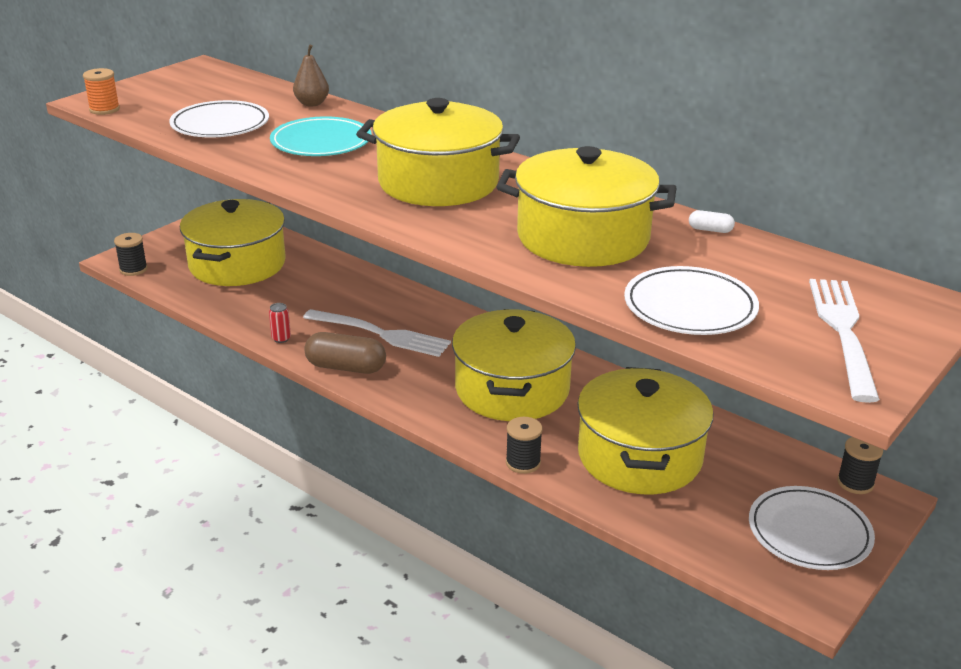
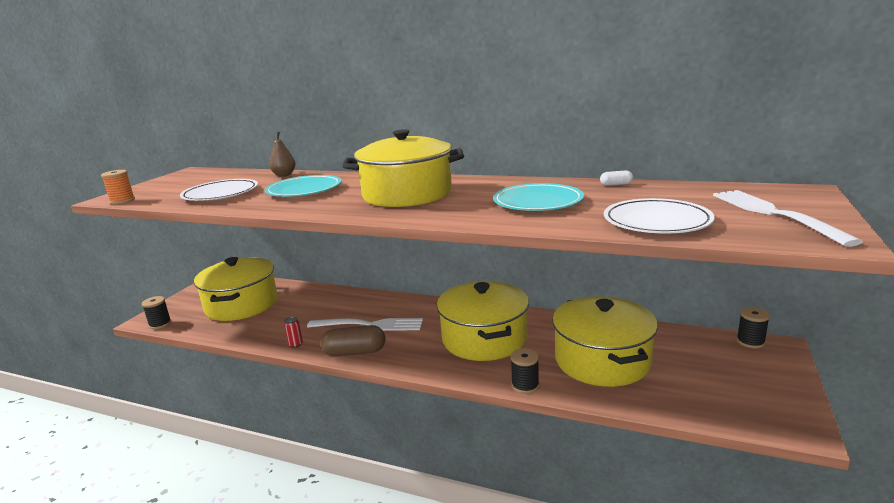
camera: 15 degrees left, 10 degrees down
(583, 237) = (538, 202): yellow pot -> turquoise plate
(809, 532) = (754, 381): white plate -> none

